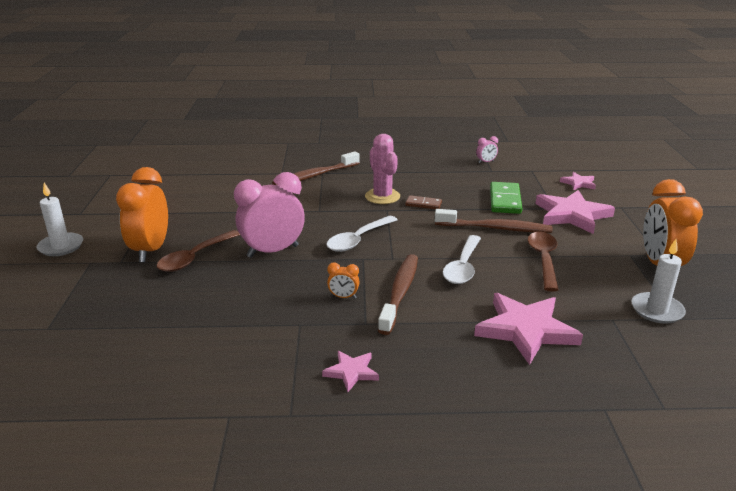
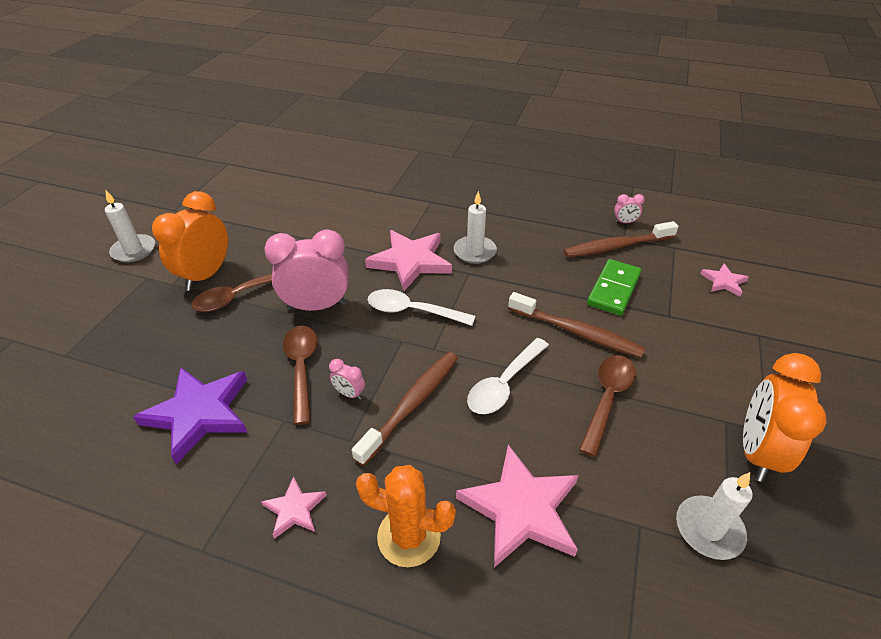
camera: 20 degrees right, 15 degrees up
(218, 336) = (199, 413): none -> purple star
(290, 291) = (301, 369): none -> brown spoon
(315, 176) = (421, 205): brown toothbrush -> brown toothbrush (616, 246)
(343, 297) = (349, 393): orange clock -> pink clock
(358, 240) = (412, 311): white spoon -> white spoon turned 45 degrees clockwise
(382, 196) = (475, 252): pink cactus -> white candle
(423, 204) = (514, 274): brown domino -> none
(454, 364) = (409, 536): none -> orange cactus
(572, 215) = (685, 333): pink star -> pink star (410, 261)

